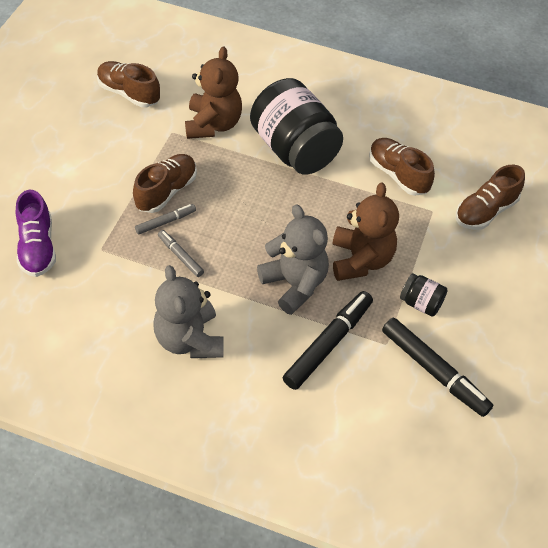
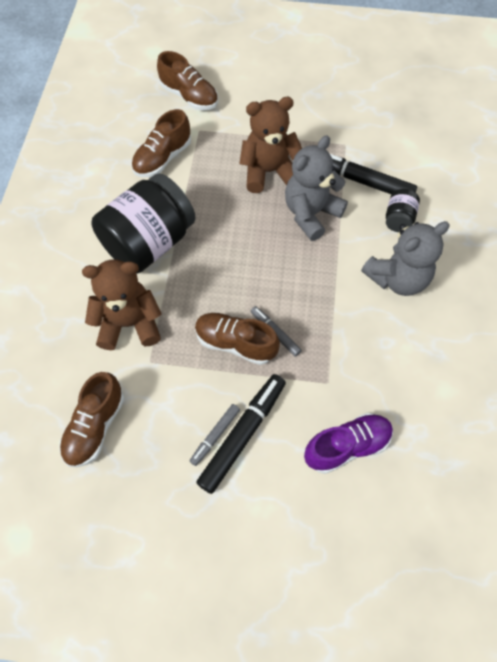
camera: 100 degrees left, 10 degrees up
(180, 256) = (312, 309): grey marker -> grey marker (215, 436)
(421, 303) = (298, 128): black jar -> black jar (398, 219)
(434, 371) = (357, 114): black marker -> black marker (242, 434)

